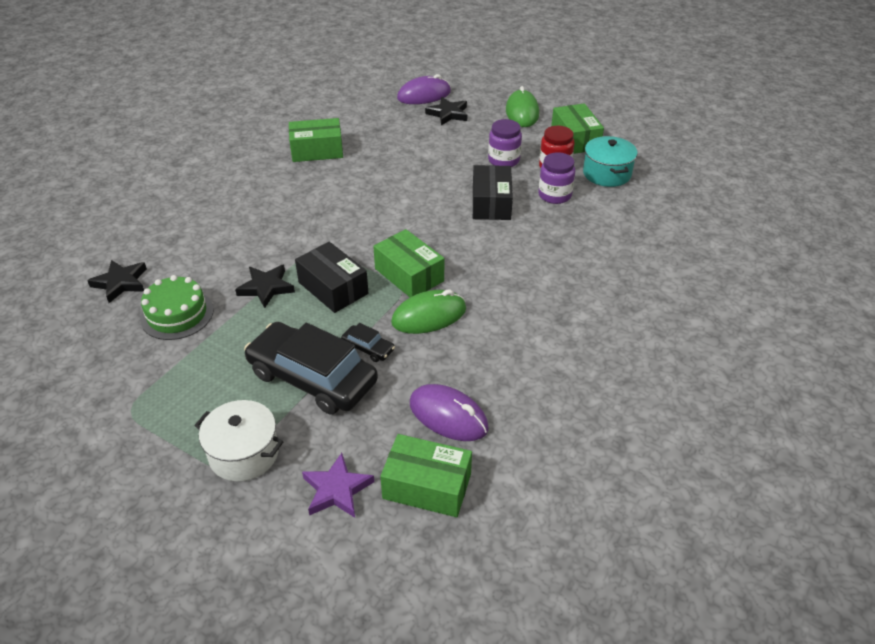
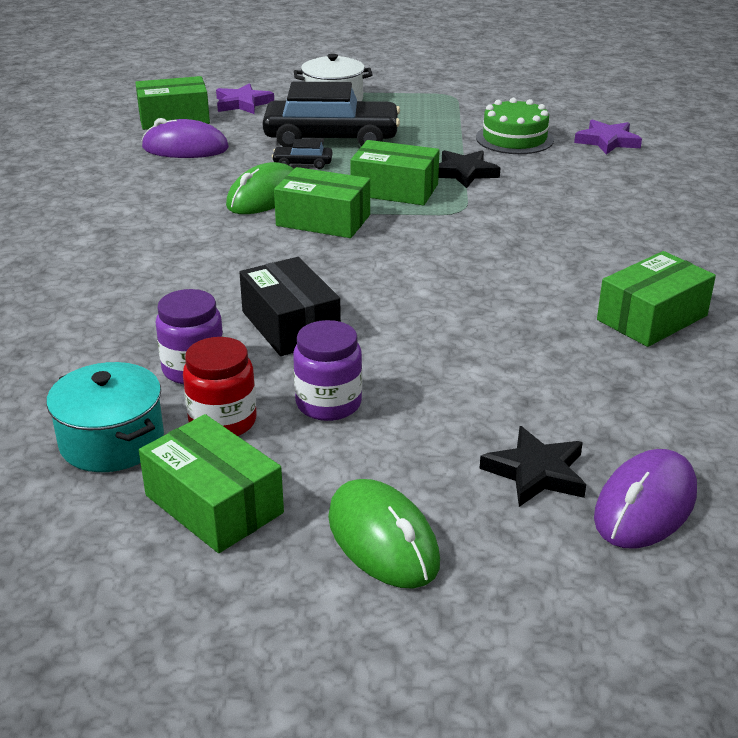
camera: 150 degrees right, 10 degrees down
(120, 283) = (607, 141): black star -> purple star
(333, 288) = (394, 189): black box -> green box

